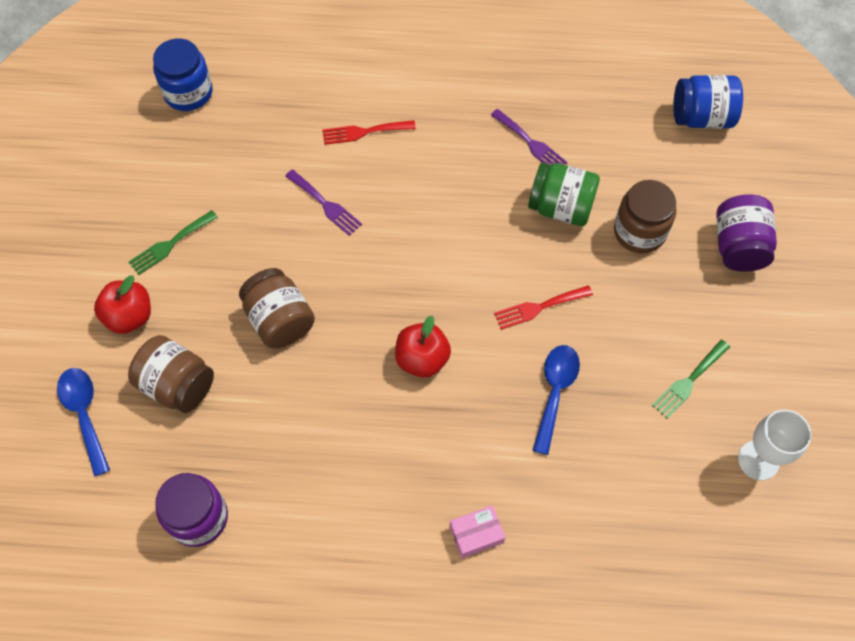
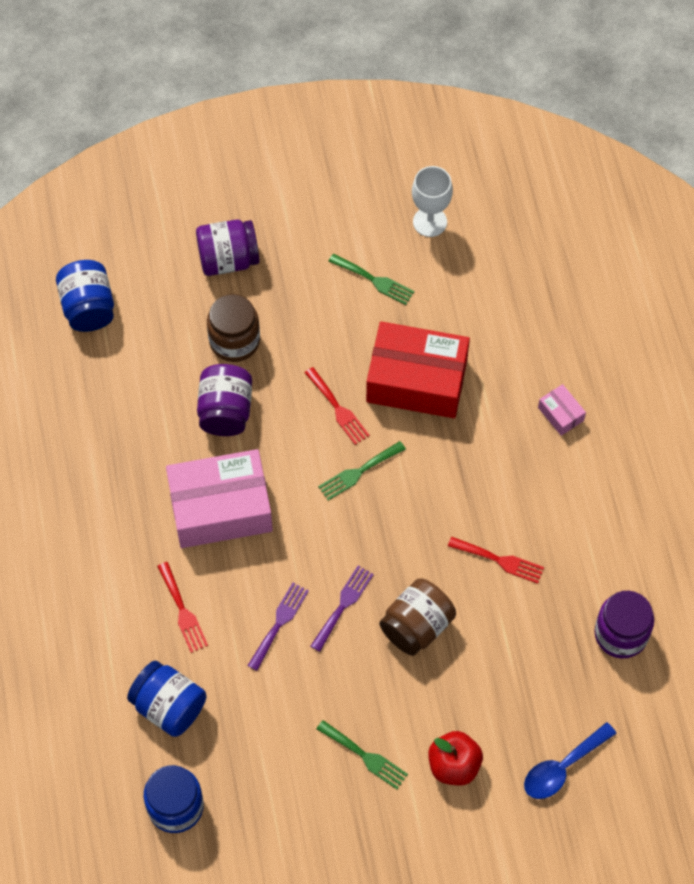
camera: 105 degrees left, 0 degrees up
(177, 385) = (508, 695): brown jar -> none
(278, 105) = (169, 706): none -> blue jar
(322, 418) = (500, 560): none -> red fork
(422, 359) = (418, 493): red apple -> none
(457, 182) = (220, 508): none -> pink box
(462, 309) = (358, 472): none -> green fork
(531, 143) = (157, 452): purple fork -> purple fork (343, 605)
(555, 392) = (417, 380): blue spoon -> red box
(561, 207) = (225, 411): green jar -> purple jar

